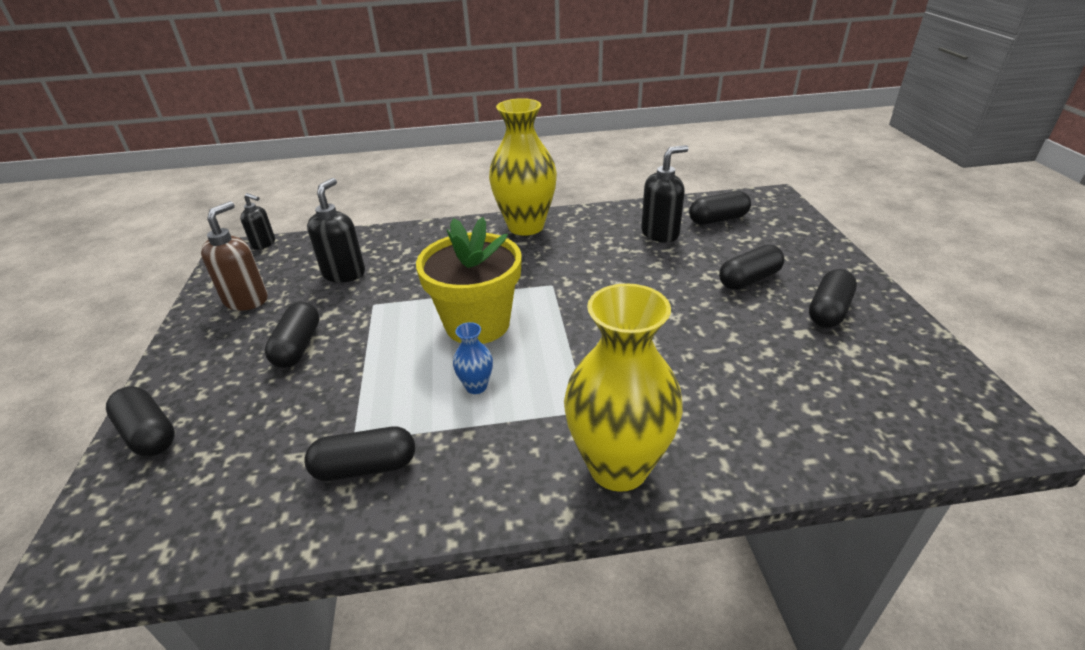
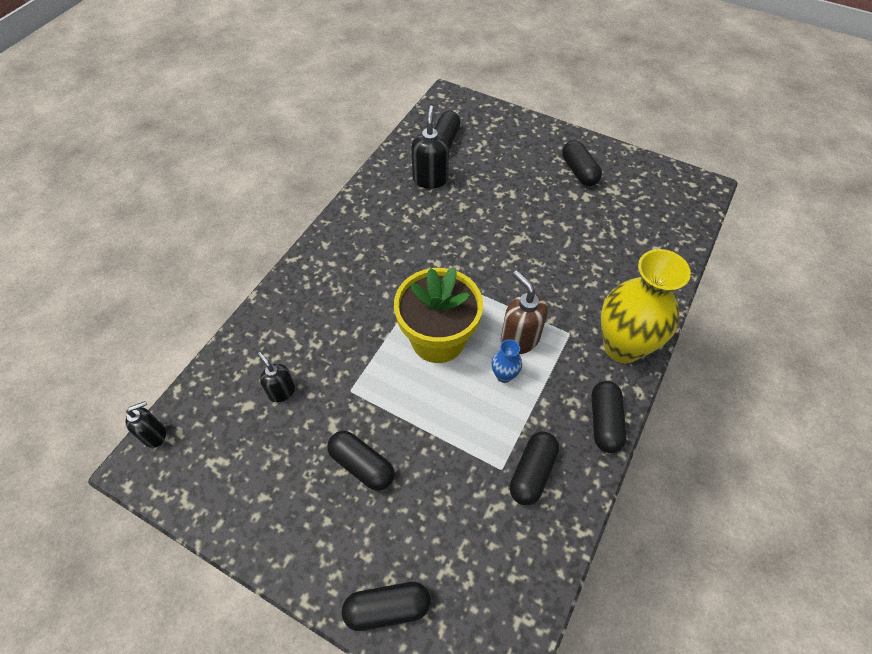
camera: 55 degrees left, 20 degrees up
(246, 300) = (250, 481): brown soap dispenser -> brown soap dispenser (519, 339)
(344, 273) = (281, 391): black soap dispenser -> black soap dispenser, size x0.64
(526, 226) = (339, 240): yellow vase -> none
(749, 279) = (521, 178): black capsule -> black capsule (604, 422)

